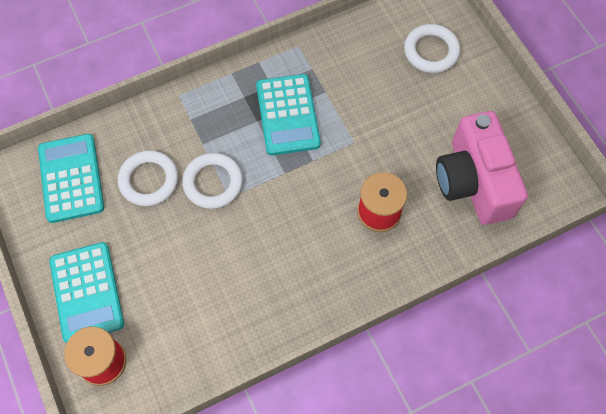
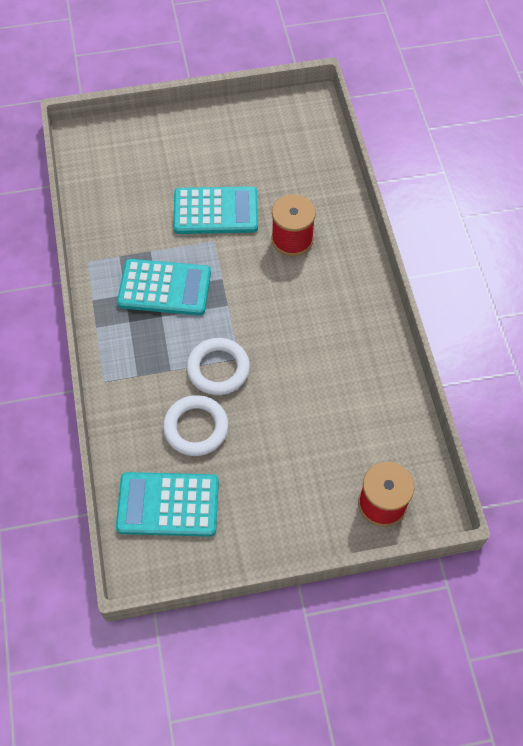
camera: 75 degrees left, 5 degrees down
(87, 292) = (305, 508): turquoise calculator -> turquoise calculator (215, 211)
(431, 51) = (139, 156): white ring -> none
(473, 182) = (284, 163): pink camera -> none

